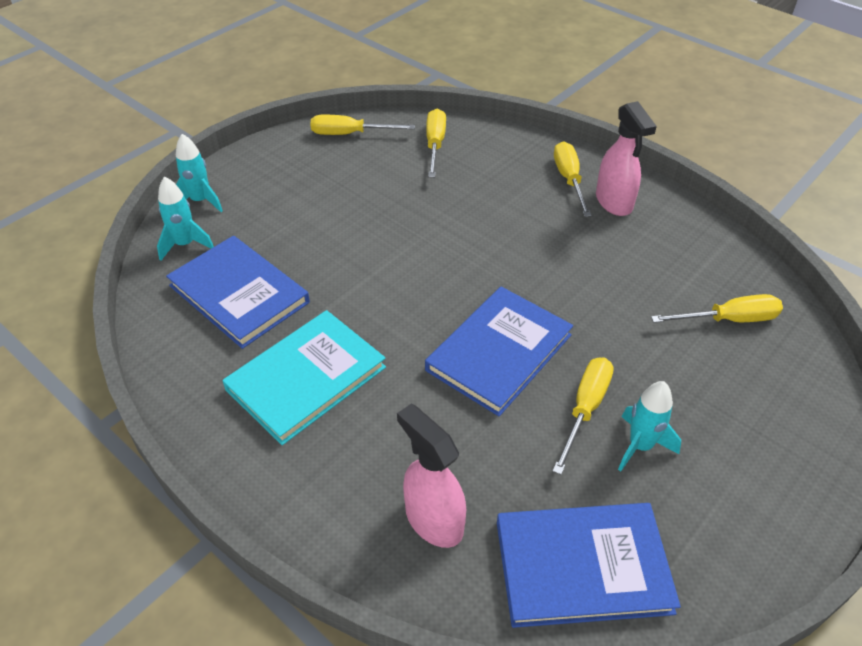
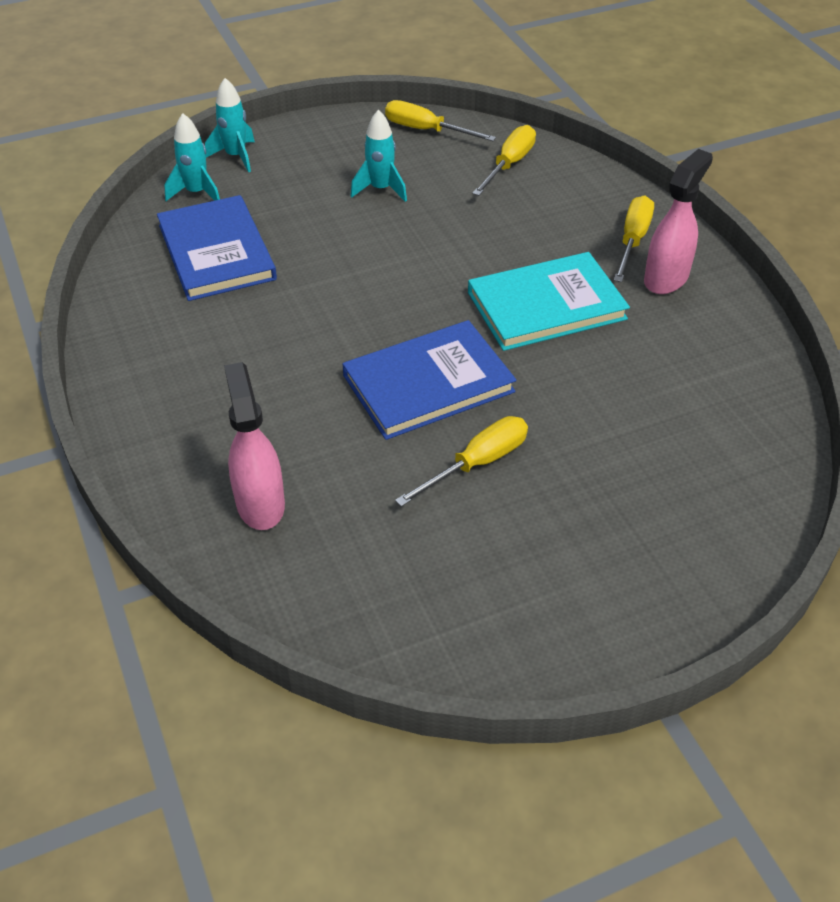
camera: 25 degrees right, 0 degrees up
(306, 378) = (228, 345): turquoise book -> turquoise book (546, 305)
(582, 566) = (369, 593): blue book -> none
(614, 202) = (666, 278): pink spray bottle -> pink spray bottle turned 150 degrees counterclockwise
(640, 446) = (508, 515): turquoise rocket -> turquoise rocket (380, 189)
(728, 319) = (704, 434): yellow screwdriver -> none

